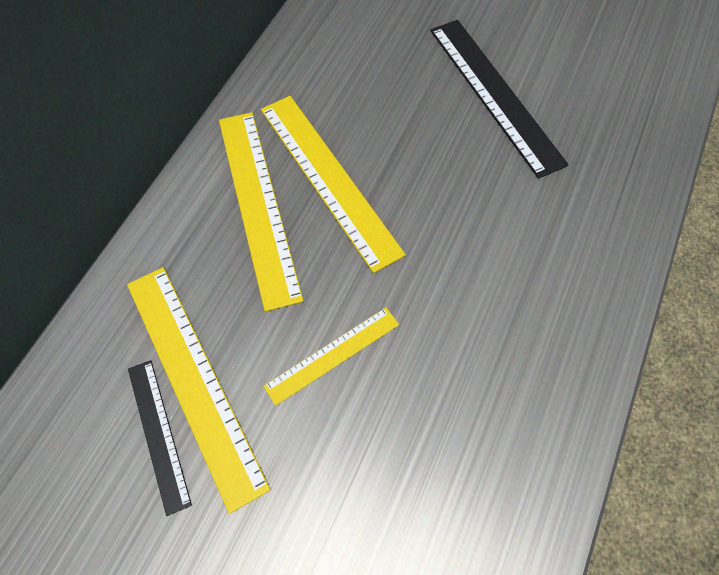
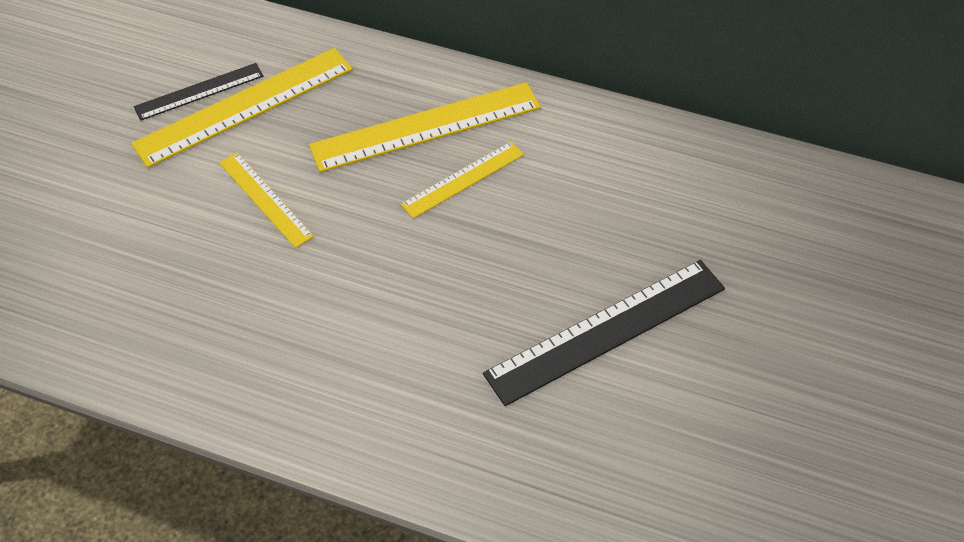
camera: 85 degrees right, 10 degrees down
(329, 178) = (463, 179): yellow ruler -> yellow ruler, size x0.57

